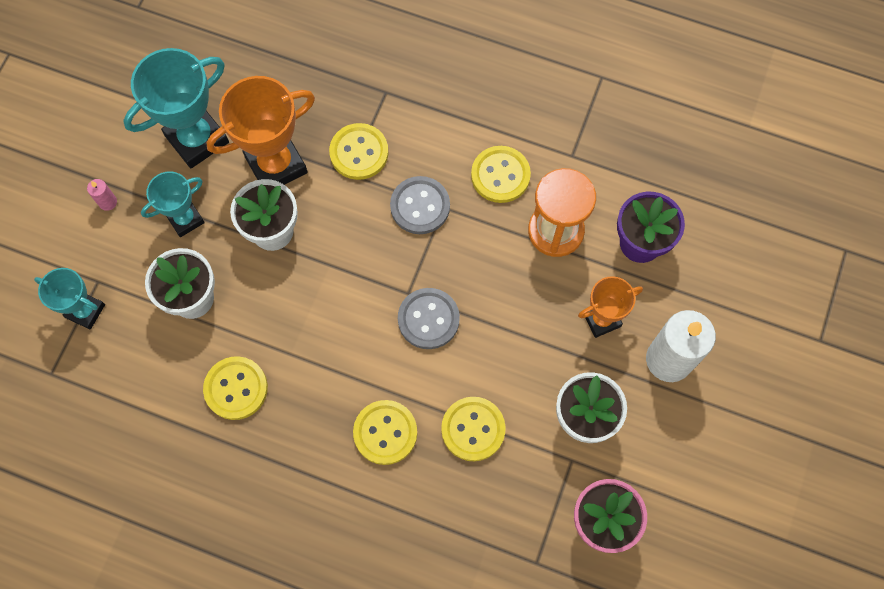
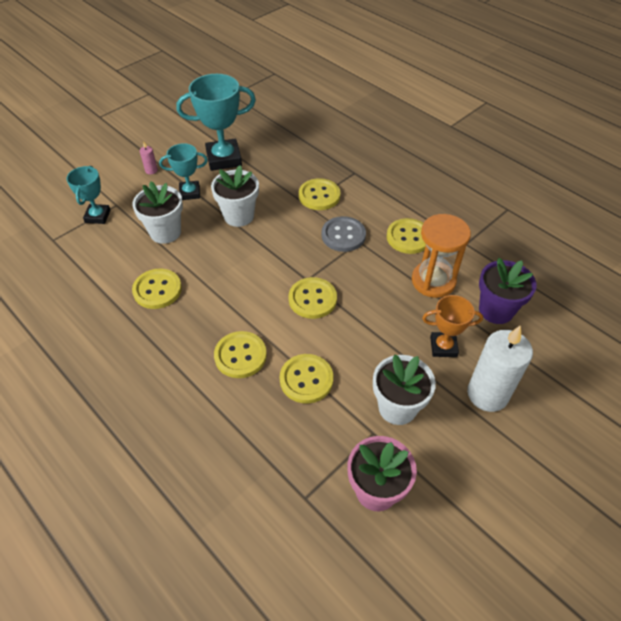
camera: 25 degrees right, 20 degrees down
(85, 311) = (98, 216): turquoise trophy -> turquoise trophy turned 45 degrees clockwise
(276, 165) = (263, 185): orange trophy -> none
(428, 319) = (312, 299): grey button -> yellow button

